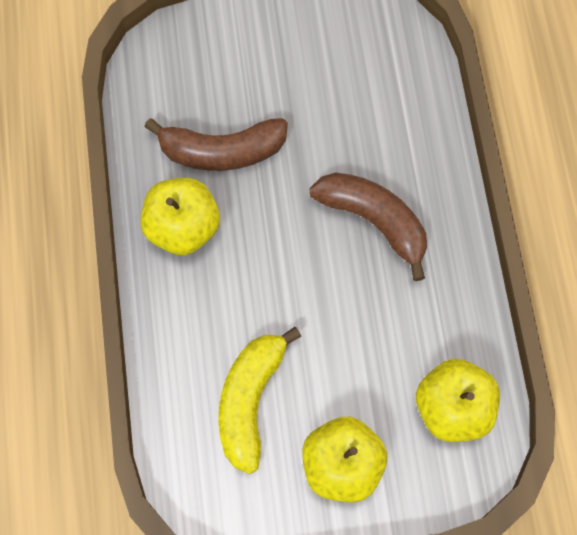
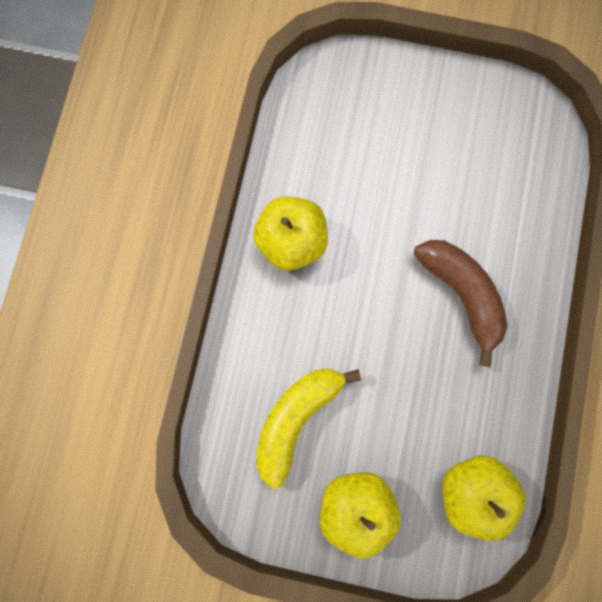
camera: 20 degrees right, 10 degrees up
(221, 151) = (349, 183): brown banana -> none

